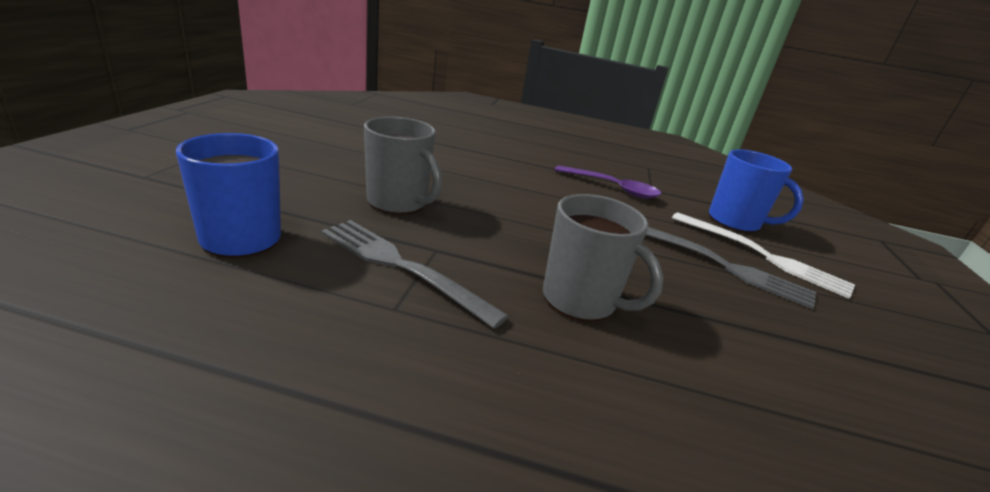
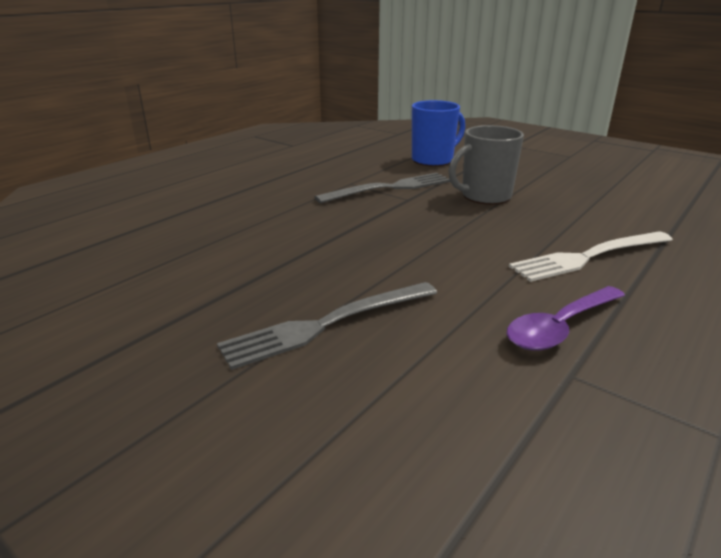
camera: 120 degrees right, 0 degrees up
(581, 300) = (322, 229): grey mug -> none
(735, 222) = (435, 422): blue mug -> none
(762, 255) = (327, 381): white fork -> white fork (588, 257)

